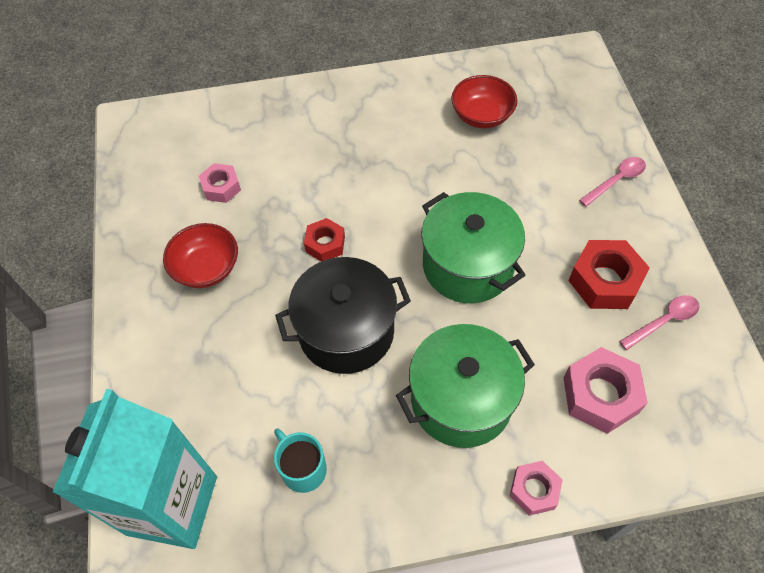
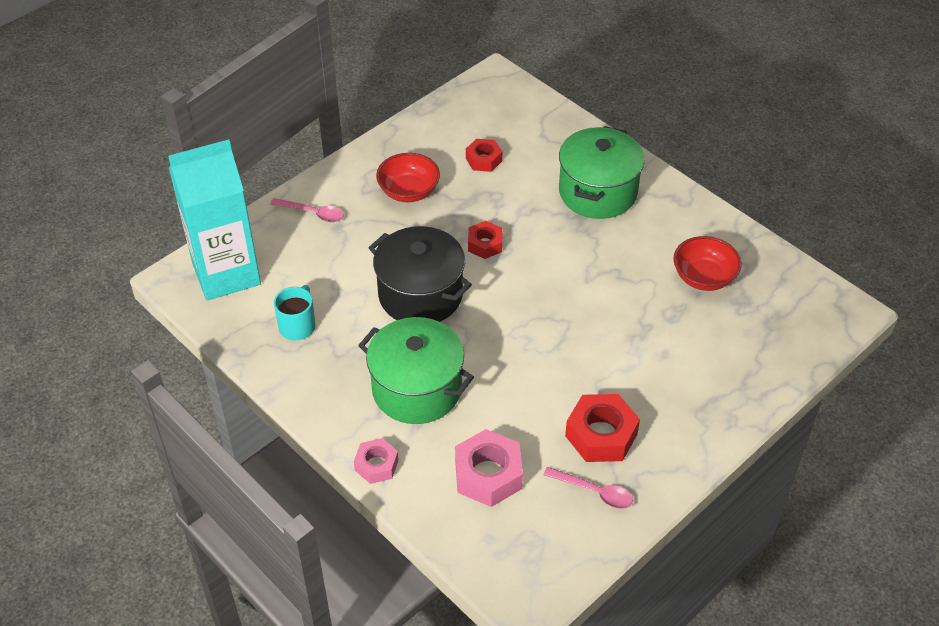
camera: 55 degrees right, 10 degrees down
(221, 187) = (483, 160): pink nut -> red nut
(468, 265) = (539, 338): green pot -> green pot (598, 192)
(616, 180) = (718, 401): pink spoon -> pink spoon (313, 213)

